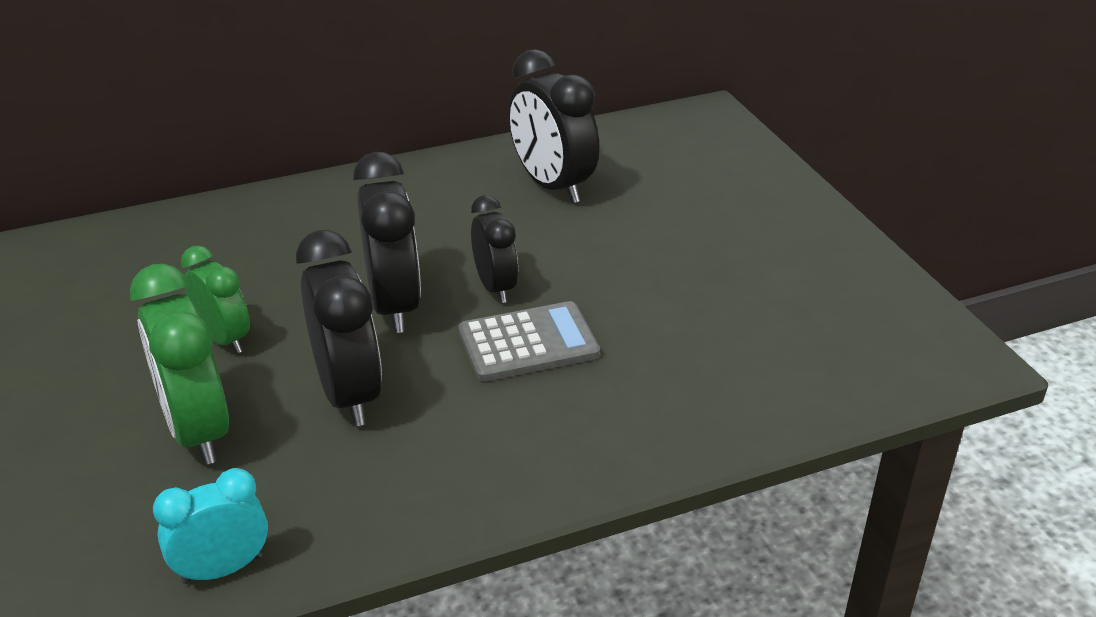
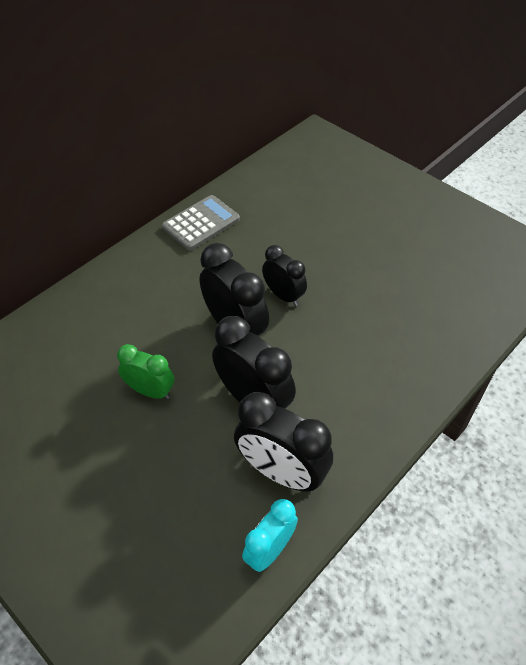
camera: 25 degrees left, 15 degrees up
(197, 431) = (184, 463): green clock -> none
(528, 343) = (328, 327): grey calculator -> grey calculator (201, 223)
(552, 185) = (265, 212): black clock -> black clock (281, 472)

